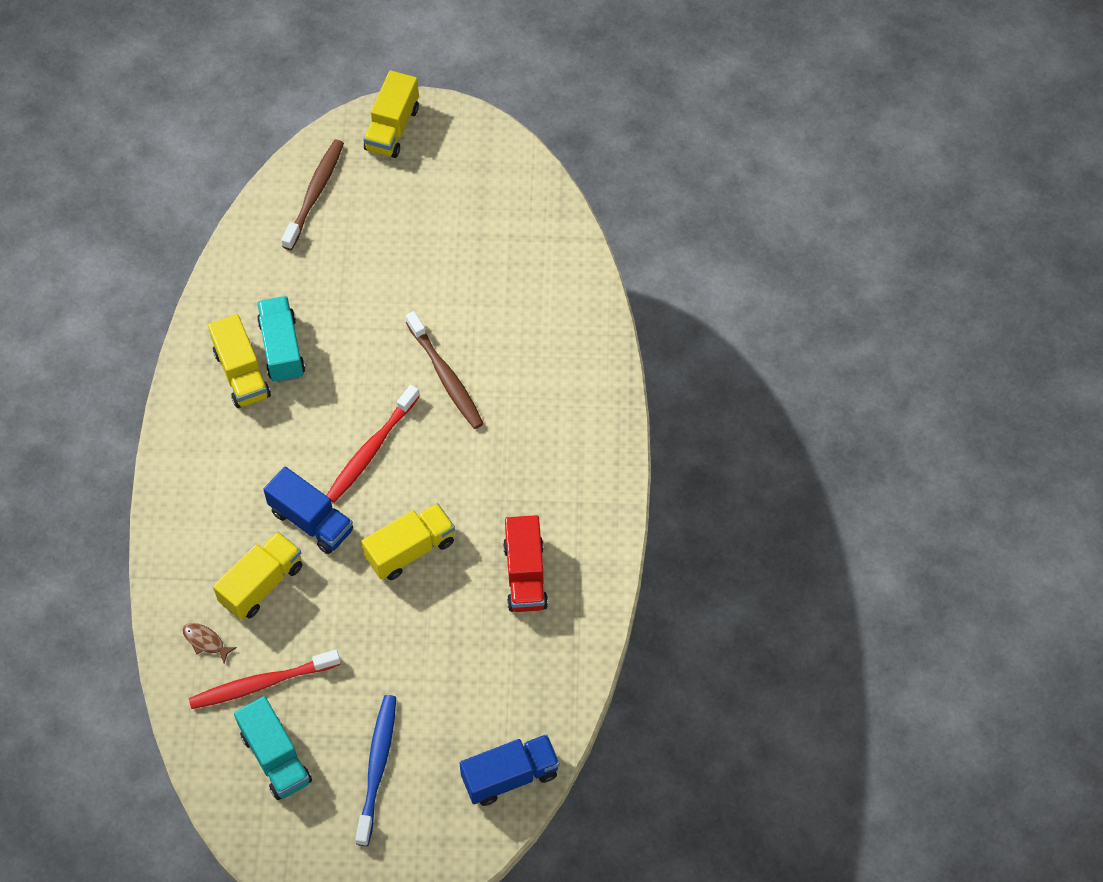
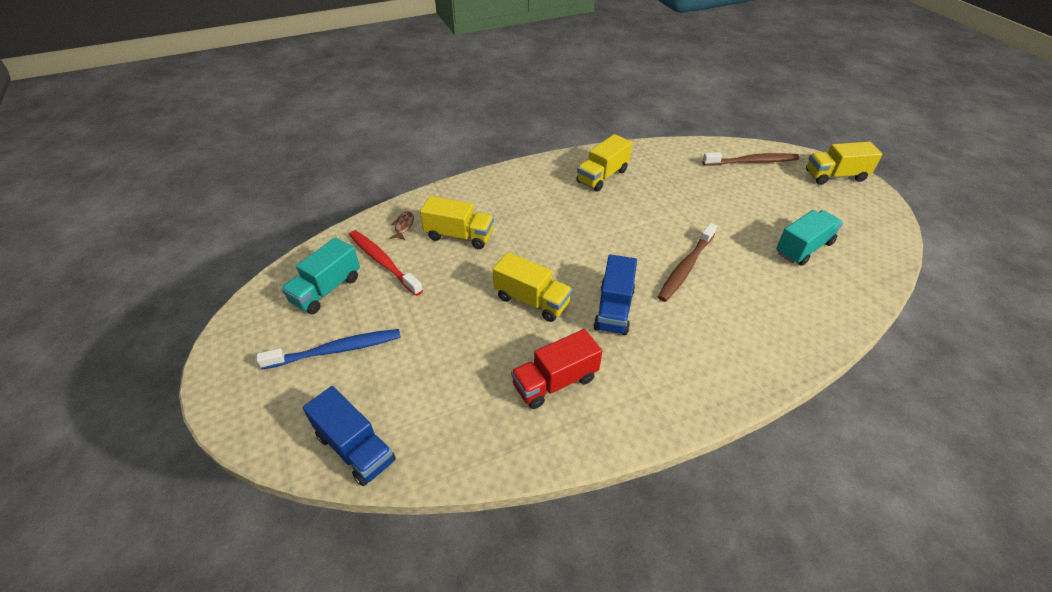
camera: 65 degrees right, 15 degrees down
(282, 349) = (634, 186): turquoise truck -> turquoise truck (803, 248)
(311, 521) = (521, 242): blue truck -> blue truck (614, 309)
(371, 449) = (596, 251): red toothbrush -> none

